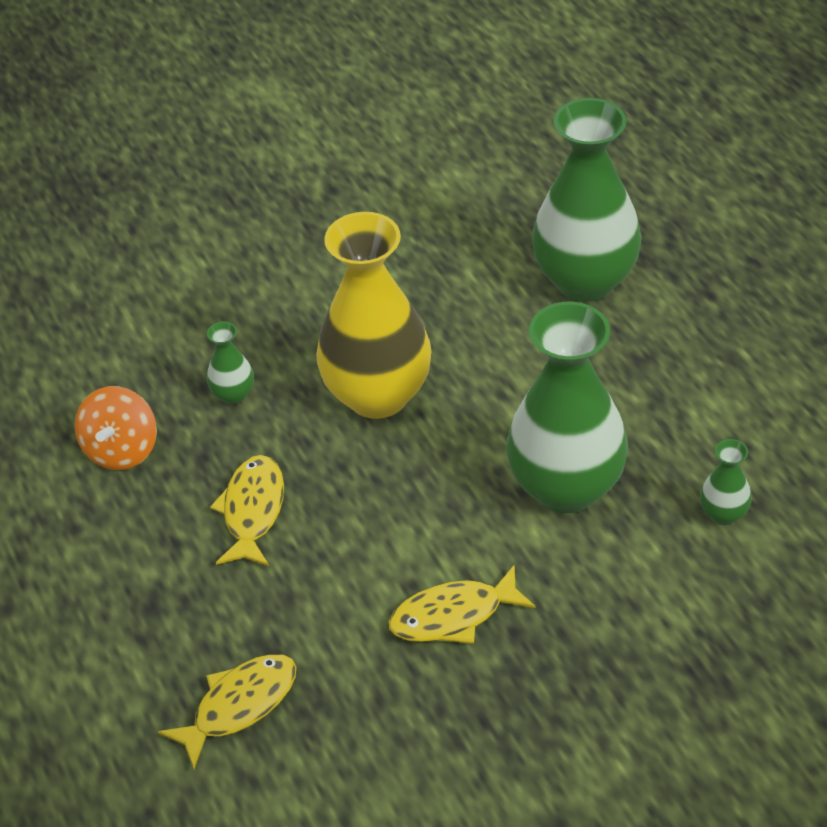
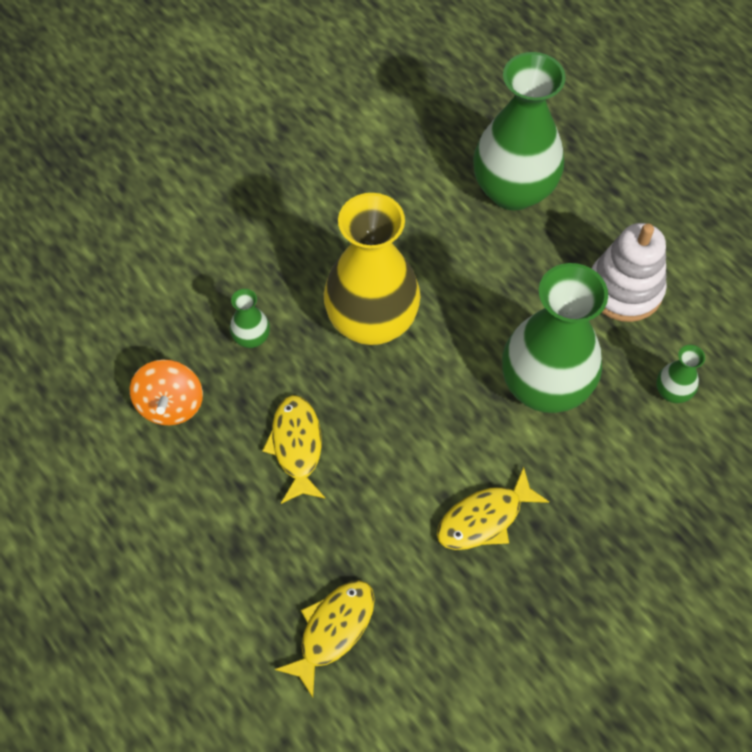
camera: 15 degrees left, 15 degrees up
(693, 398) = (624, 289): none -> white stacking toy

